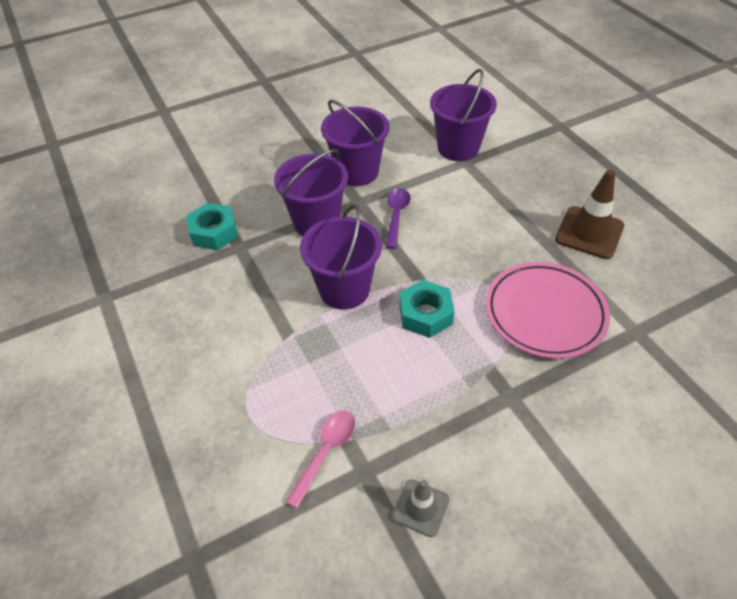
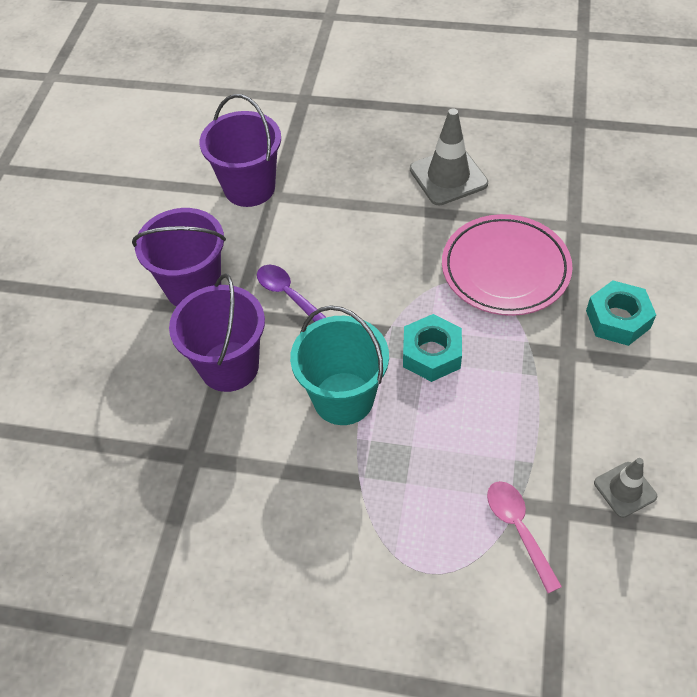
camera: 50 degrees left, 5 degrees up
(214, 232) = (146, 470): turquoise nut -> turquoise nut (618, 319)
(344, 289) = (343, 398): purple bucket -> turquoise bucket
(589, 233) = (448, 176): brown traffic cone -> grey traffic cone

